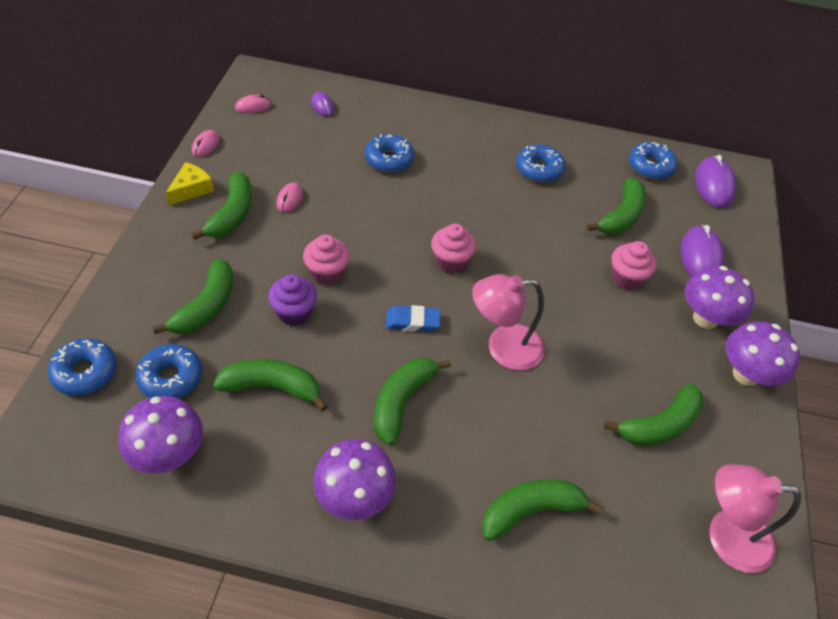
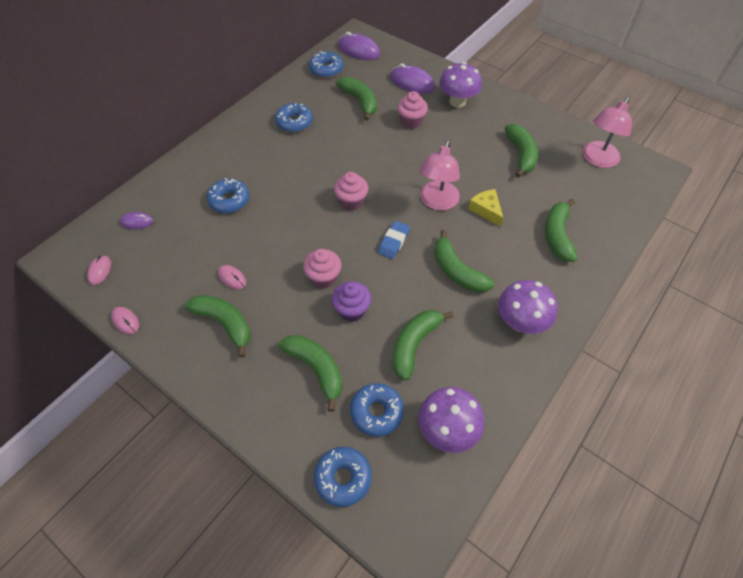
camera: 60 degrees left, 5 degrees up
(191, 189) = (175, 346): yellow cheese -> yellow cheese (486, 210)
(746, 374) = (502, 104): purple mushroom -> none

